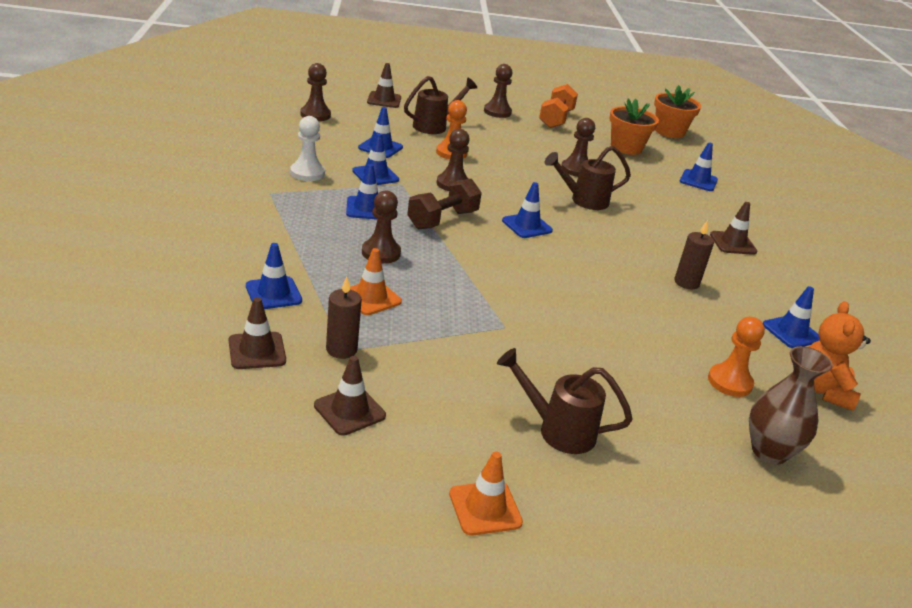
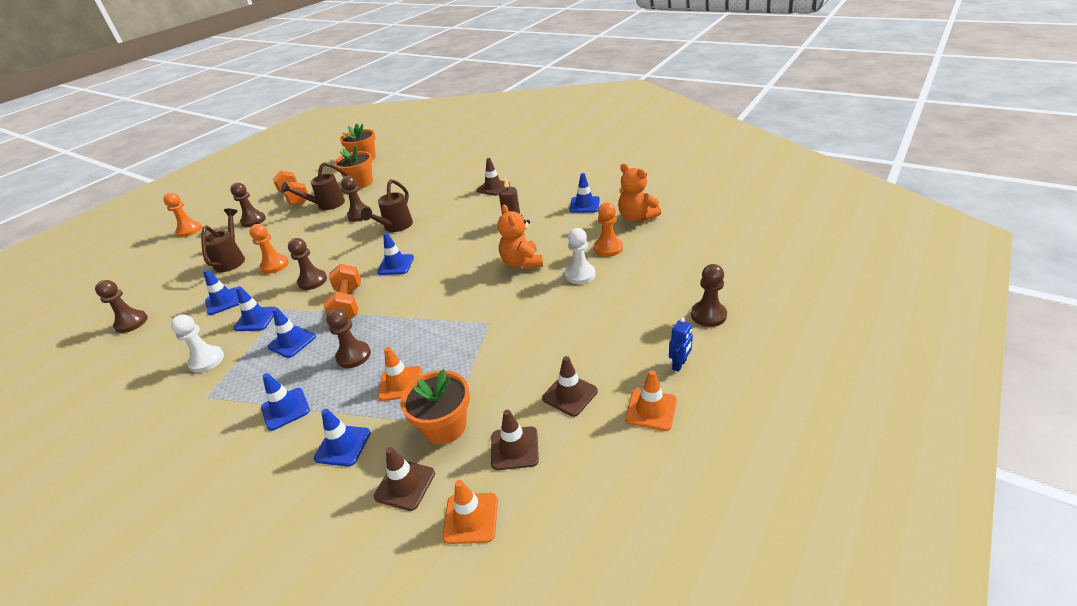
camera: 45 degrees left, 5 degrees up
(248, 410) = (470, 518): none -> orange traffic cone
(341, 349) = (445, 426): brown candle -> orange flower pot
(384, 100) = (163, 273): brown traffic cone -> brown traffic cone (570, 394)
(442, 220) = (348, 304): brown dumbbell -> orange dumbbell
(448, 85) = (189, 230): none -> orange pawn
(557, 430) = (602, 342): brown watering can -> brown watering can (326, 205)
(580, 515) = (679, 364): none -> blue robot
(624, 316) = (522, 263): none -> orange teddy bear
(653, 373) = (580, 275): none -> white pawn
(698, 181) = (424, 171): blue traffic cone -> blue traffic cone (285, 409)
(698, 521) = (708, 315): none -> brown pawn
(769, 452) = (670, 261): brown vase -> none

